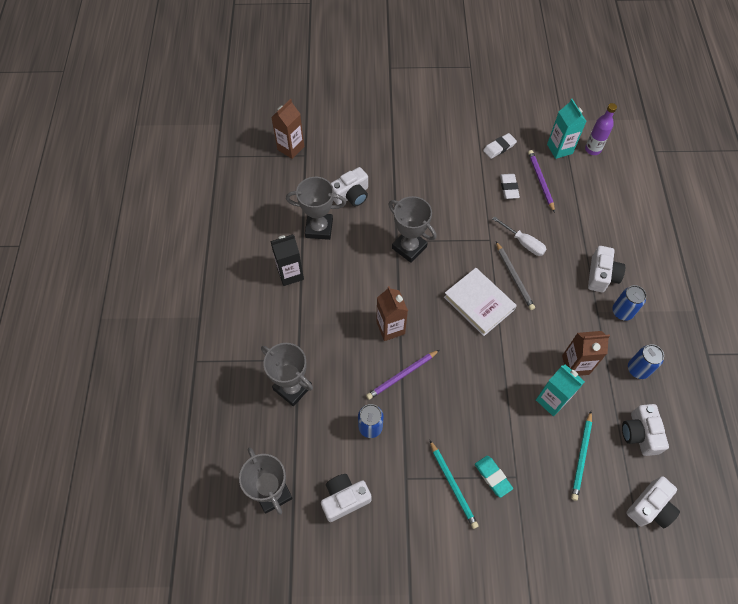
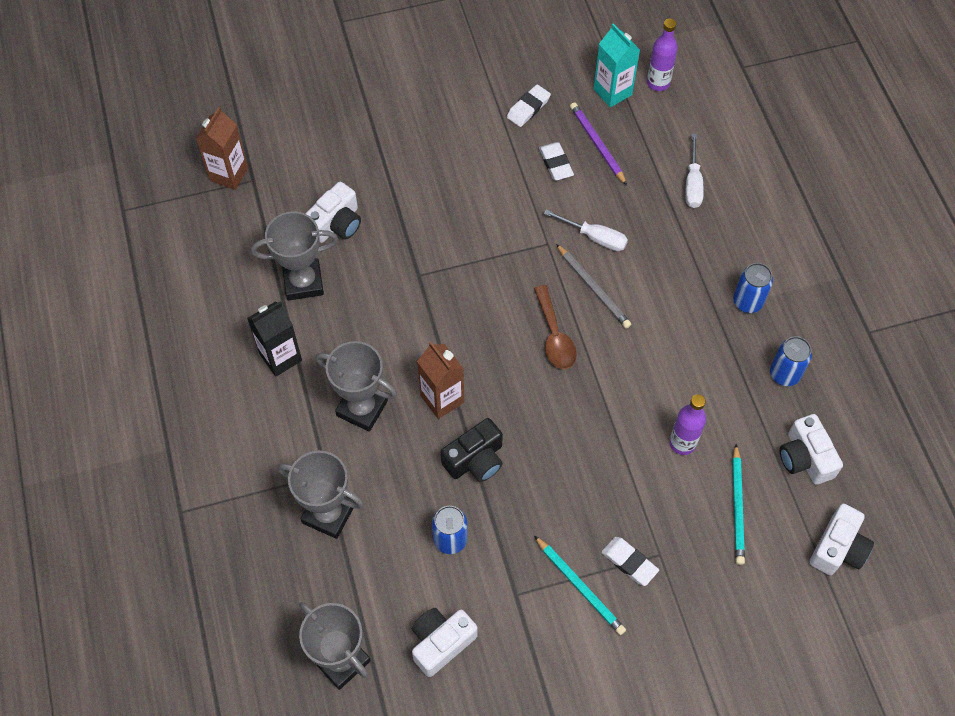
camera: 15 degrees left, 0 degrees up
(402, 375) = (475, 459): purple pencil -> black camera
(409, 247) = (438, 280): grey trophy -> grey trophy (362, 408)
(479, 303) = (554, 336): white book -> brown spoon
(493, 477) = (629, 562): turquoise eraser -> white eraser
(551, 400) = (682, 443): turquoise carton -> purple bottle
(575, 365) = (702, 388): brown carton -> none
(601, 222) = (693, 184): none -> white screwdriver
(601, 275) = (709, 258): white camera -> none

